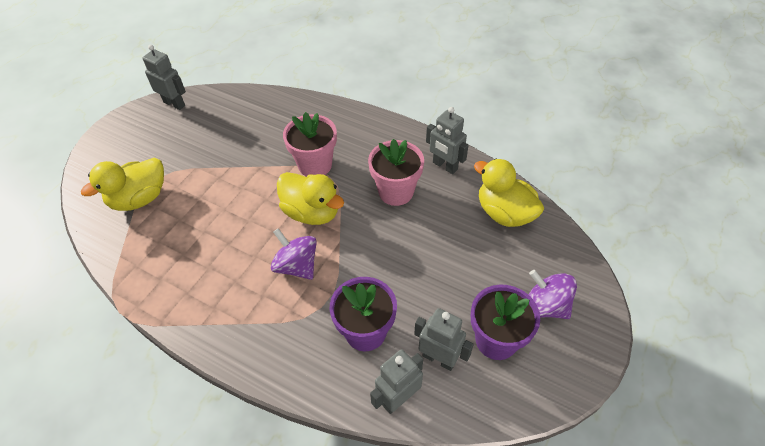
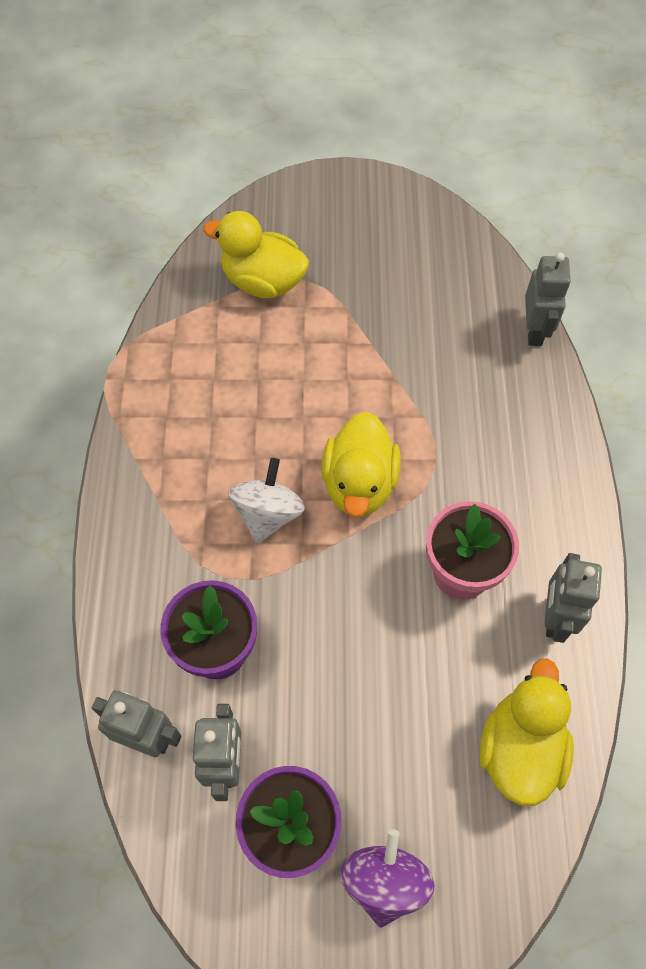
camera: 60 degrees right, 10 degrees up
(174, 103) = (431, 215): grey robot -> grey robot (534, 330)
(297, 266) = (267, 514): purple spinning top -> white spinning top
(315, 165) = (440, 442): pink flower pot -> none

